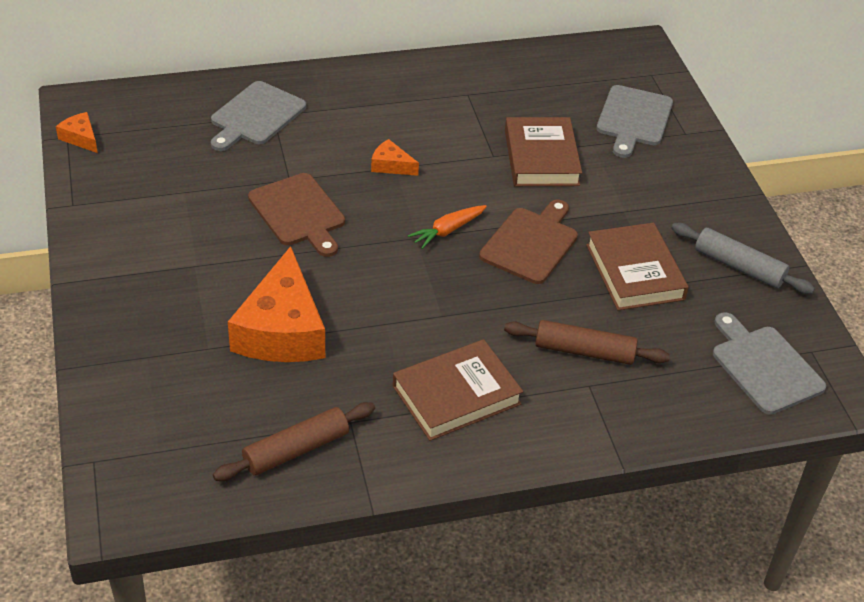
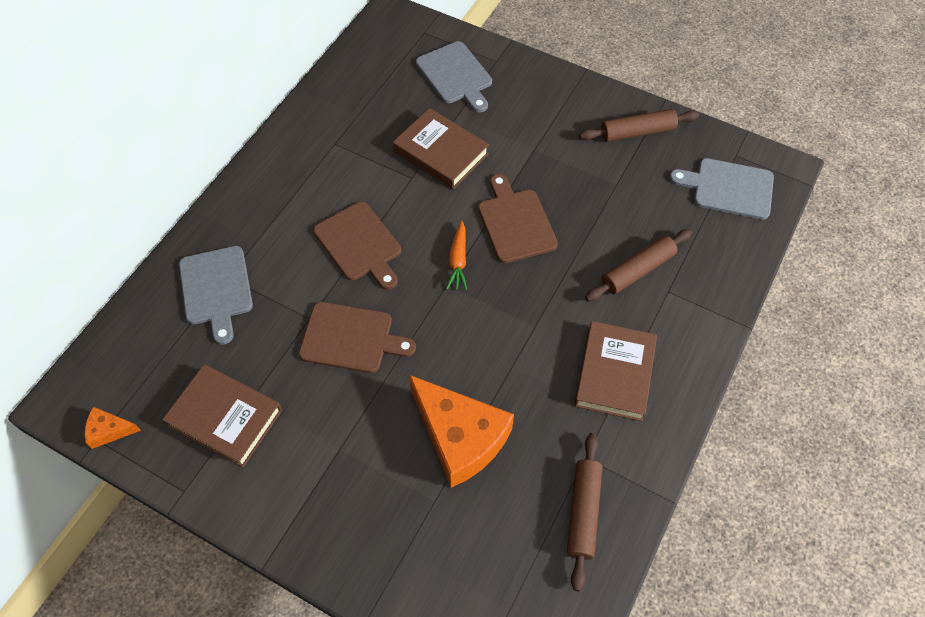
camera: 45 degrees left, 15 degrees up
(391, 165) = (360, 244): orange cheese -> brown cutting board
(634, 272) = (593, 188): brown book -> brown book (225, 418)
(738, 266) = (637, 132): grey rolling pin -> brown rolling pin

